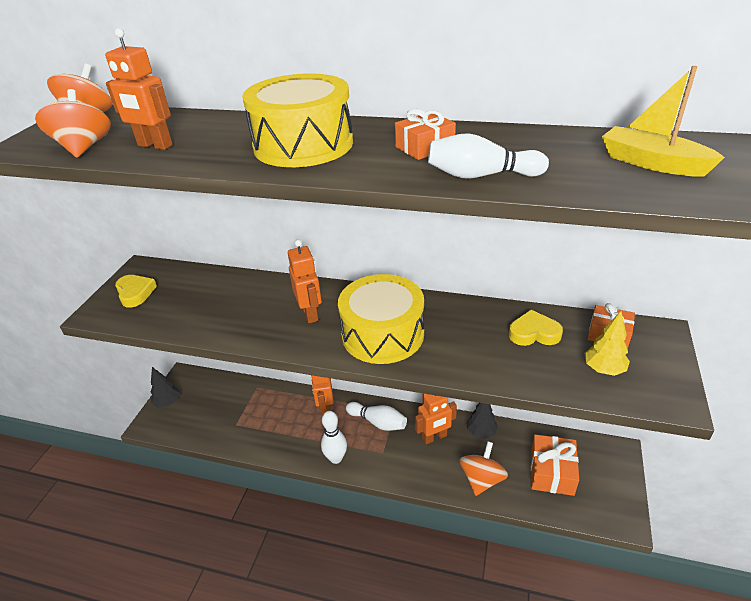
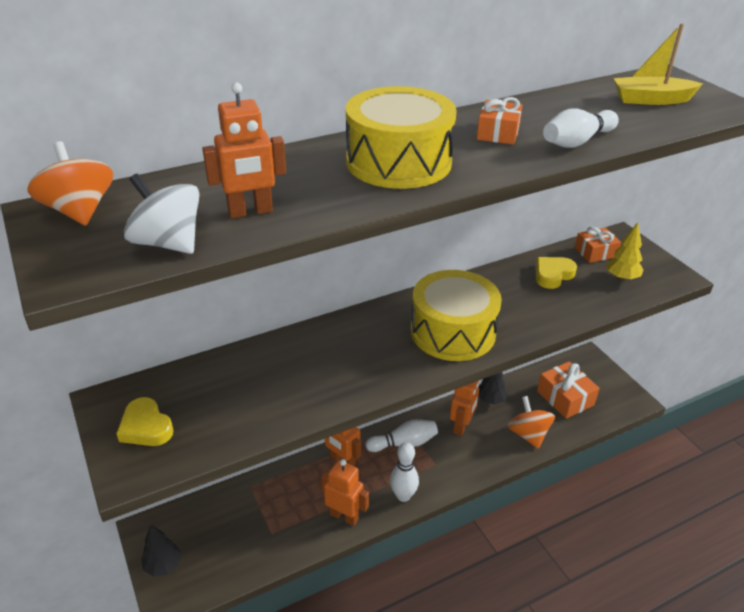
camera: 45 degrees left, 0 degrees up
(84, 148) = (168, 243): orange spinning top -> white spinning top
(135, 293) = (146, 427): yellow heart -> yellow heart turned 150 degrees counterclockwise
(310, 313) = (369, 347): orange robot -> orange robot (344, 516)

